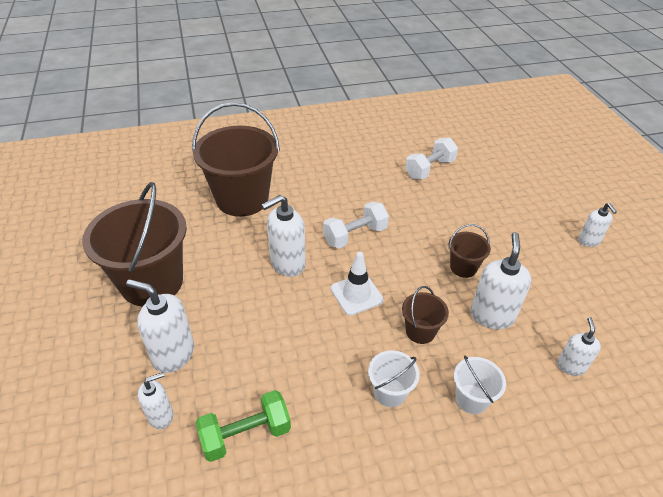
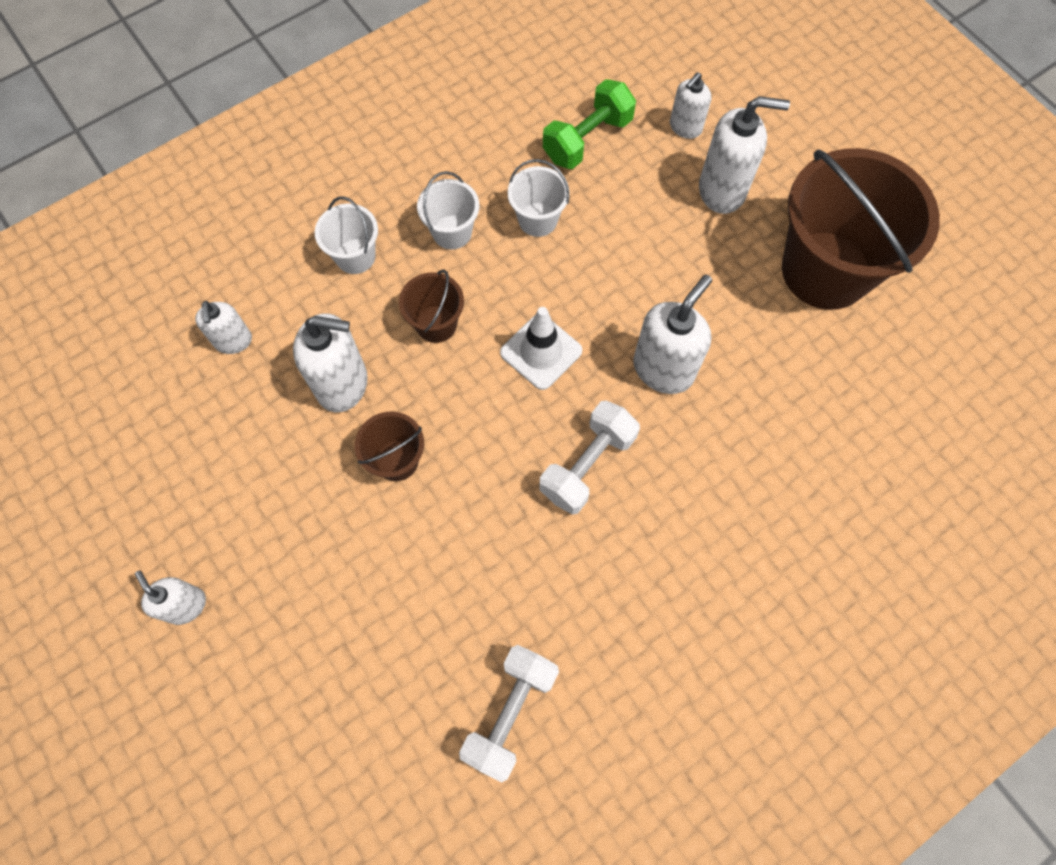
camera: 160 degrees right, 25 degrees up
(242, 199) = (815, 478): brown bucket -> none
(320, 379) = (538, 219): none -> white bucket
(492, 315) = (343, 384): white soap dispenser -> white soap dispenser turned 75 degrees counterclockwise

